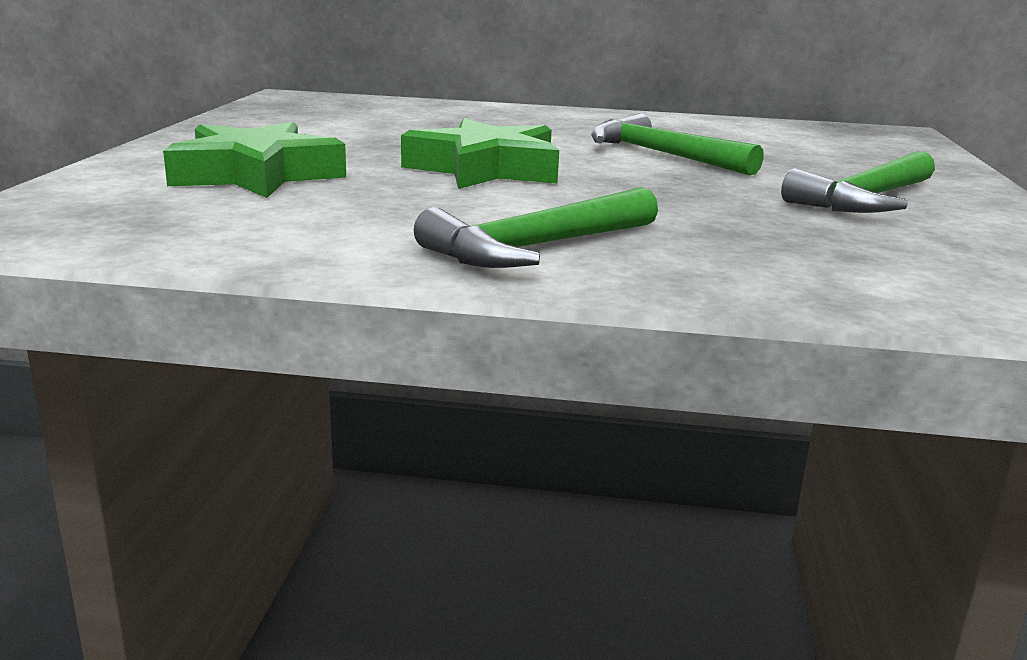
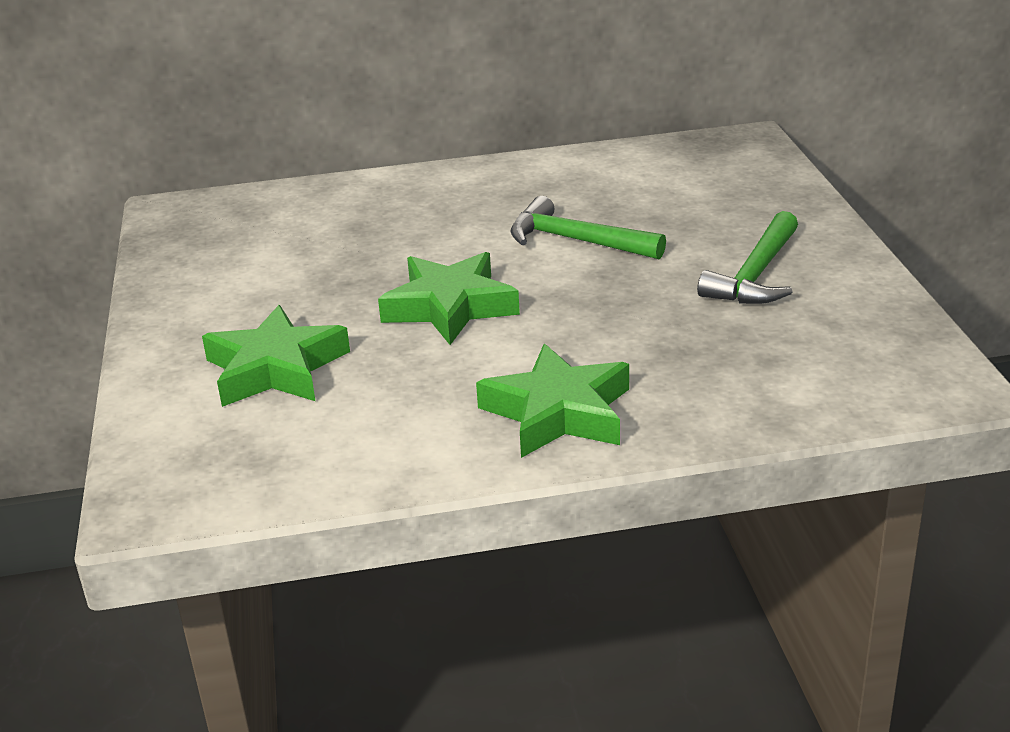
camera: 15 degrees left, 10 degrees up
(536, 248) = (558, 412): green hammer -> green star

